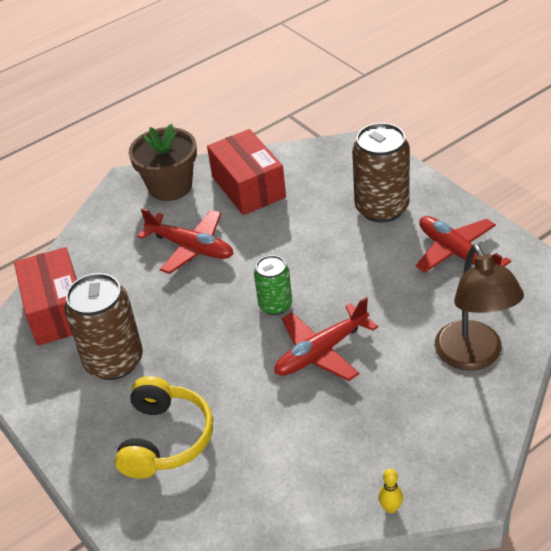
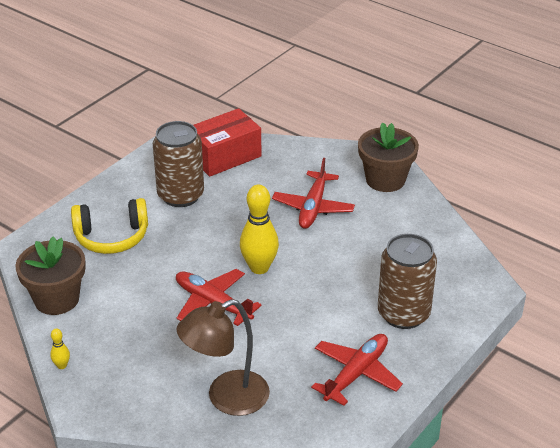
camera: 70 degrees right, 5 degrees down
(248, 187) = (401, 225): red box -> none
(266, 507) = (56, 299): none -> brown flower pot
(275, 305) = (259, 267): green can -> yellow bowling pin

